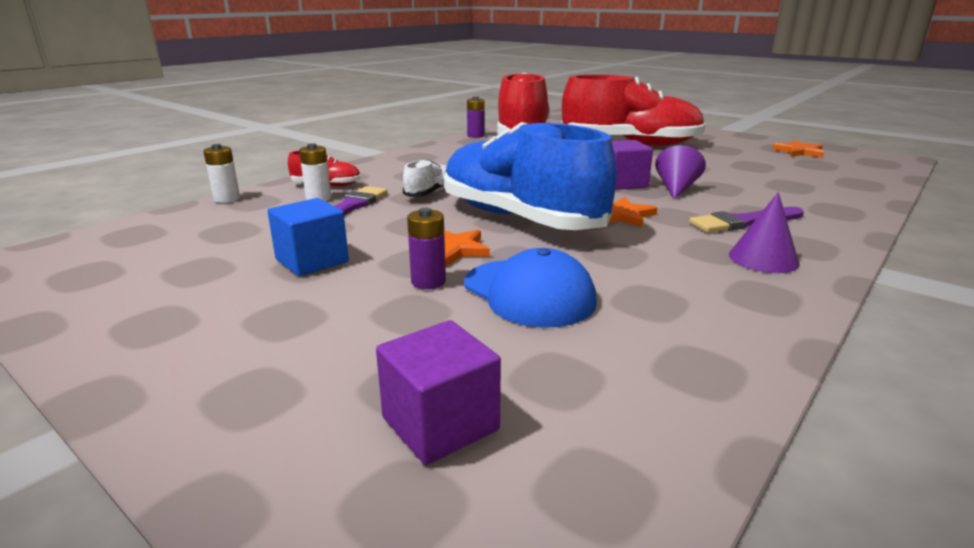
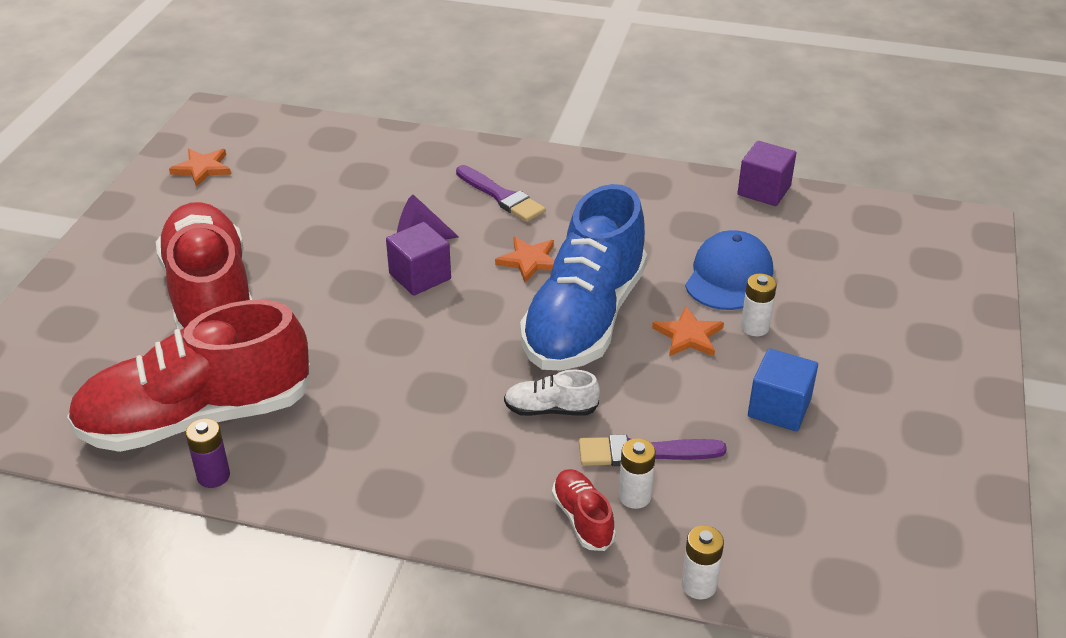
camera: 115 degrees left, 15 degrees up
(428, 282) = (754, 327): purple battery -> white battery
(440, 424) = (885, 269): purple cube -> purple cube (764, 190)
(763, 259) = (581, 185): purple cone -> none

